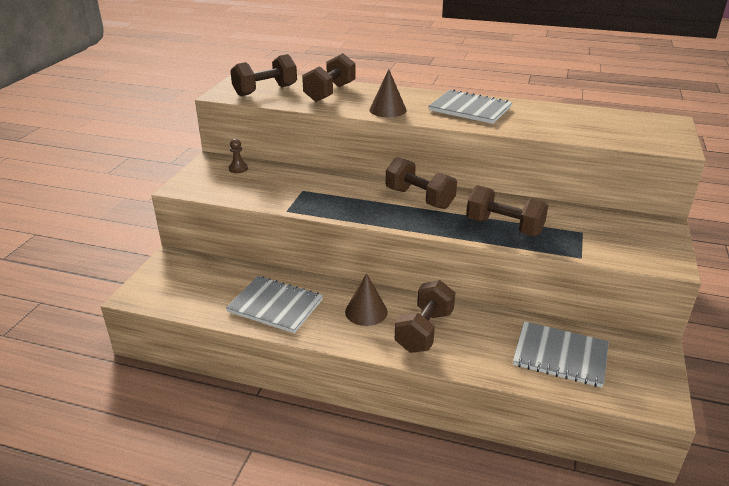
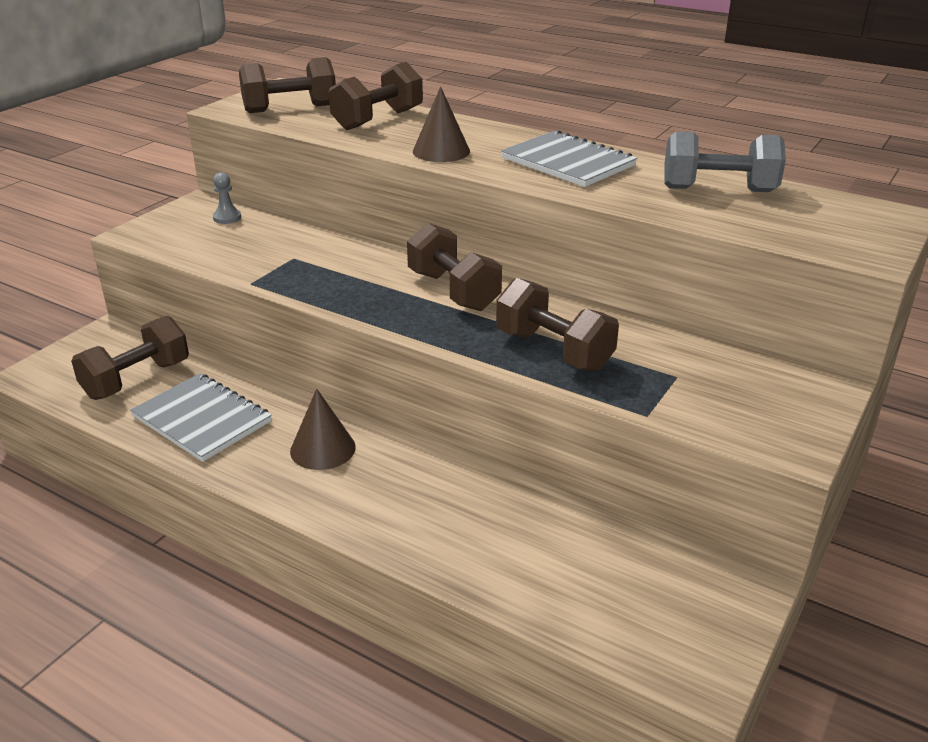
camera: 15 degrees right, 0 degrees up
(238, 169) = (227, 218): brown pawn -> grey pawn
(424, 331) = (390, 492): brown dumbbell -> brown dumbbell (137, 380)
(560, 356) = (578, 568): grey notebook -> none
(568, 117) = (718, 190): none -> grey dumbbell

